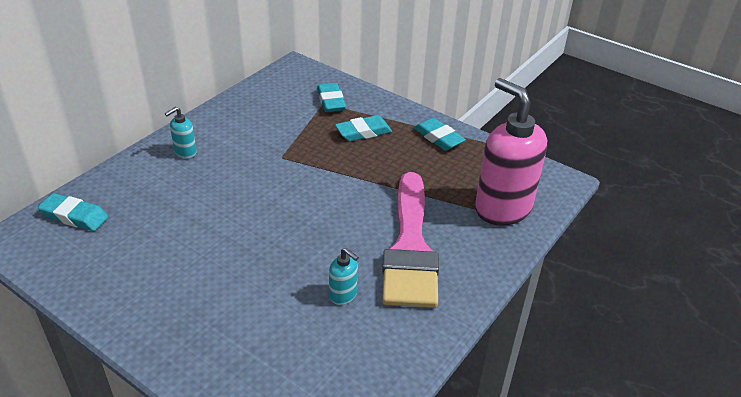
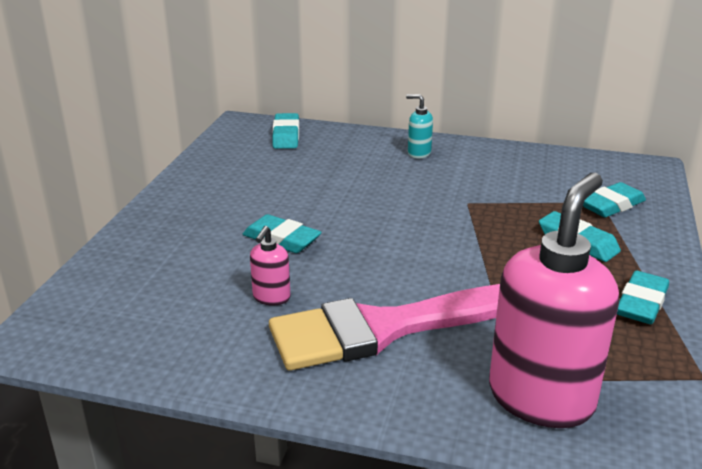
camera: 70 degrees right, 10 degrees down
(264, 268) = (281, 239): none -> turquoise eraser
(343, 295) = (271, 298): turquoise soap dispenser -> pink soap dispenser

